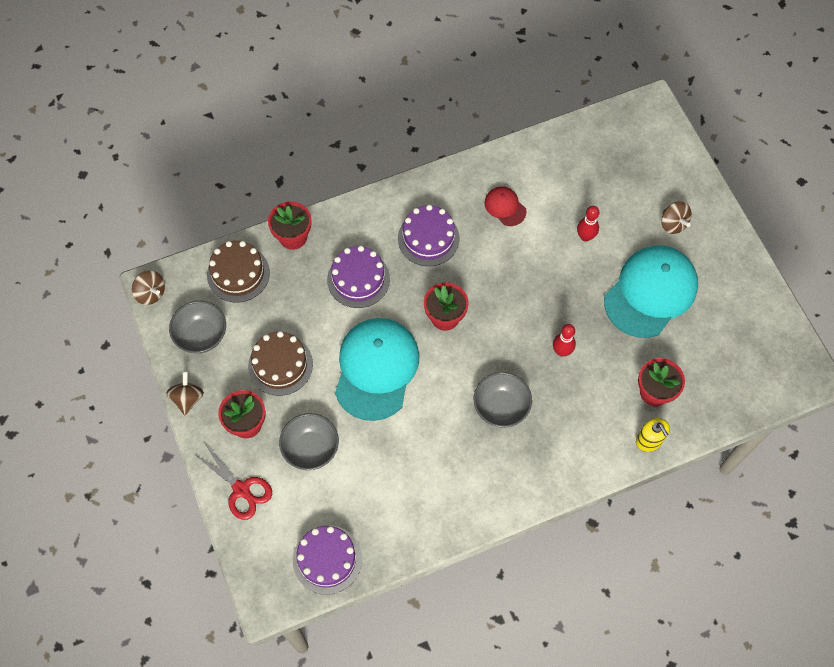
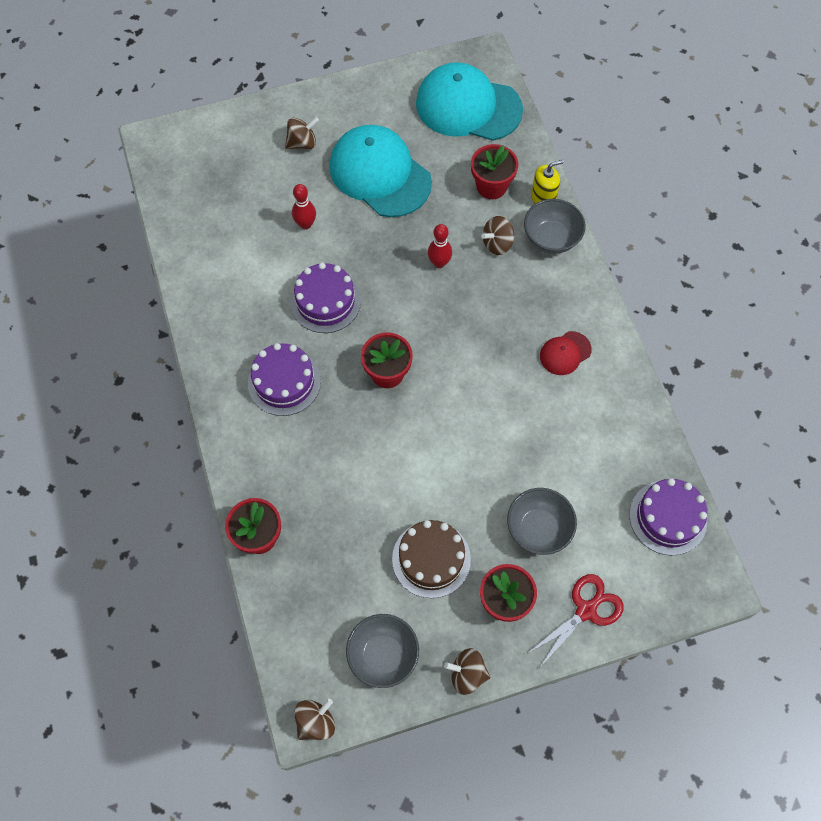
camera: 85 degrees left, 0 degrees up
(238, 274) = (302, 606): brown cake -> none
(358, 279) = (327, 463): purple cake -> purple cake (325, 301)
(376, 369) = (445, 451): turquoise cap -> turquoise cap (468, 106)
(501, 407) = (499, 327): grey bowl -> grey bowl (551, 238)
(505, 207) = (255, 298): red cap -> red cap (565, 353)
(590, 401) = (497, 244): none -> brown spinning top

